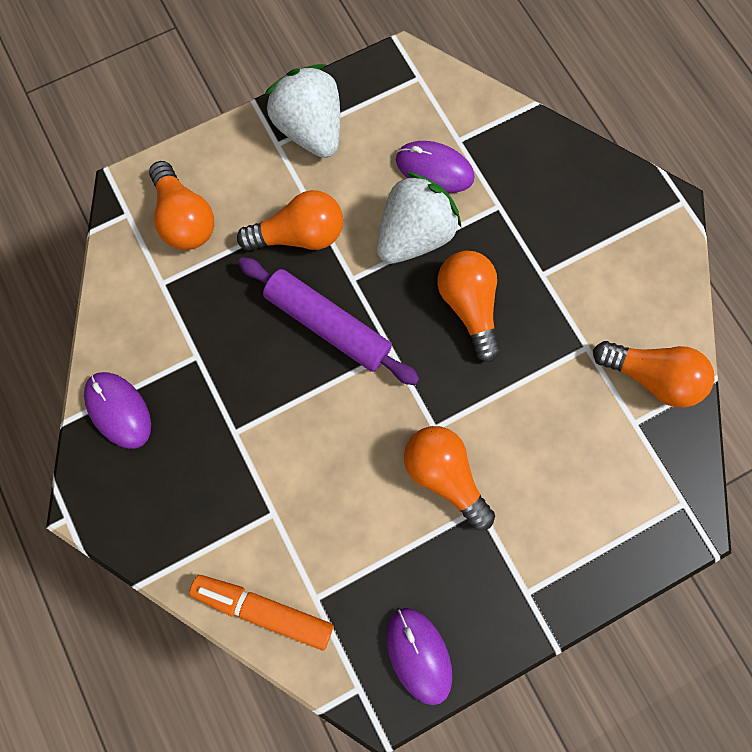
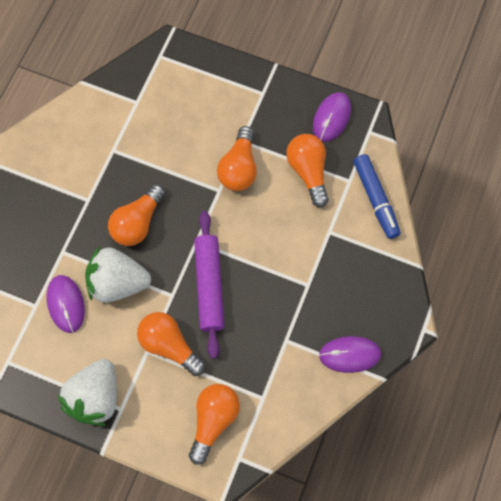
camera: 130 degrees left, 5 degrees down
(118, 410) = (350, 355): purple mouse -> purple mouse turned 75 degrees clockwise
(263, 609) = (375, 199): orange marker -> blue marker
(650, 376) = (105, 111): orange light bulb -> orange light bulb (308, 172)

